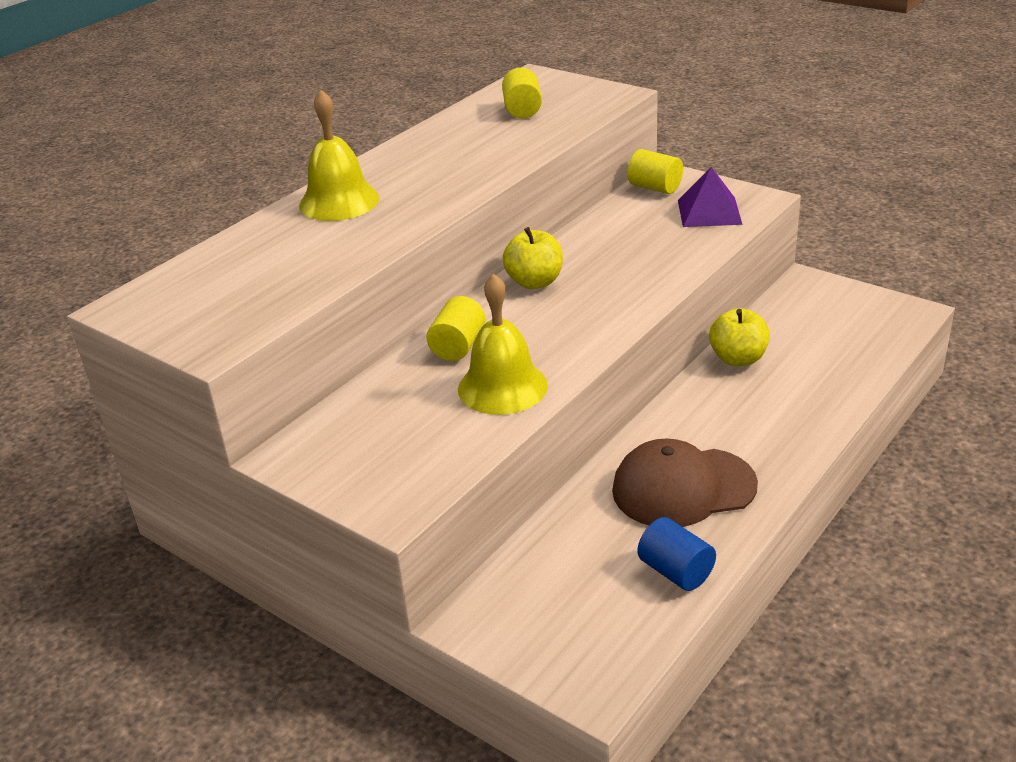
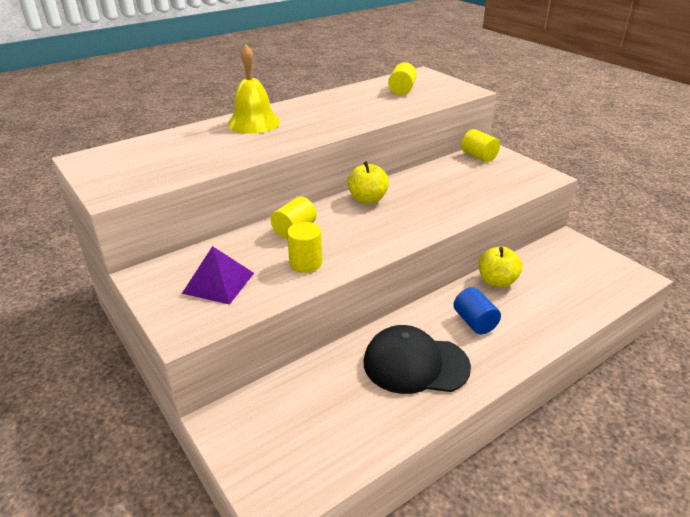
camera: 15 degrees right, 0 degrees up
(502, 387) = (305, 263): yellow bell -> yellow cylinder
(675, 571) = (379, 427): blue cylinder -> blue cylinder (474, 322)
(683, 488) = (415, 364): brown cap -> black cap
(709, 212) = (507, 178): purple pyramid -> purple pyramid (218, 283)

